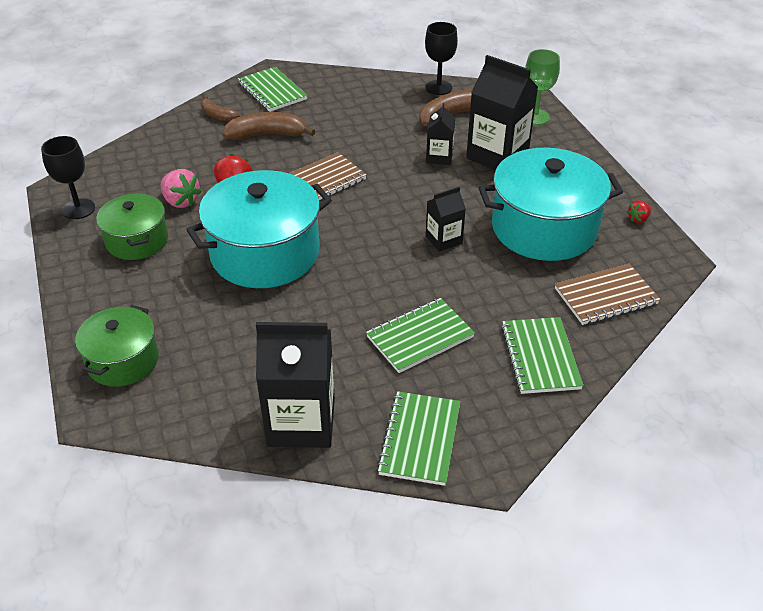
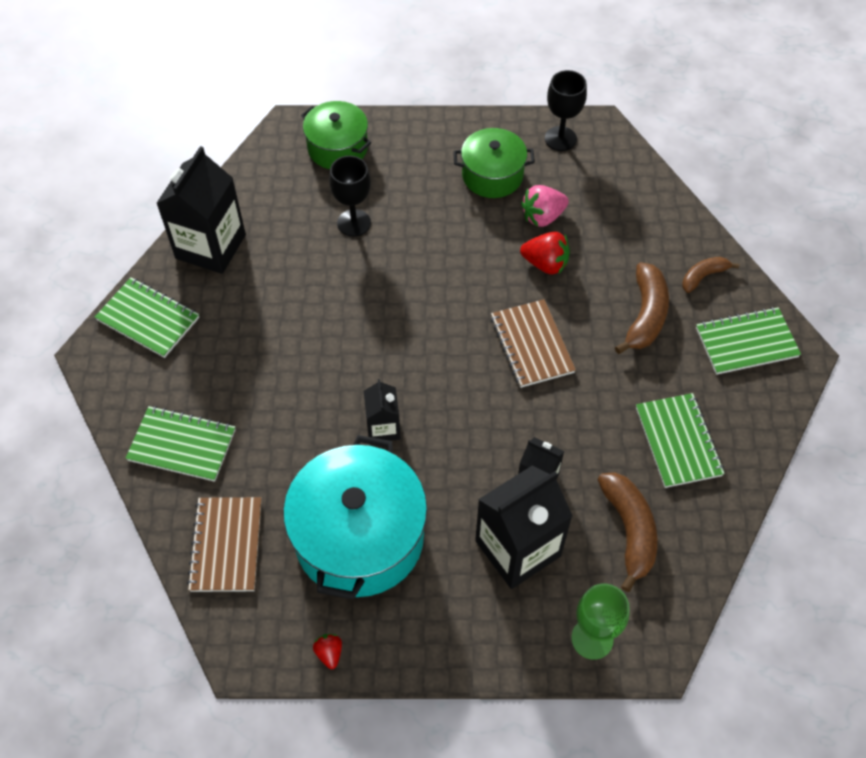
camera: 110 degrees right, 15 degrees up
(265, 253) = (430, 268): turquoise pot -> none
(420, 337) = (257, 357): green notebook -> green notebook (678, 441)
(438, 88) = (705, 541): black goblet -> black goblet (354, 223)

